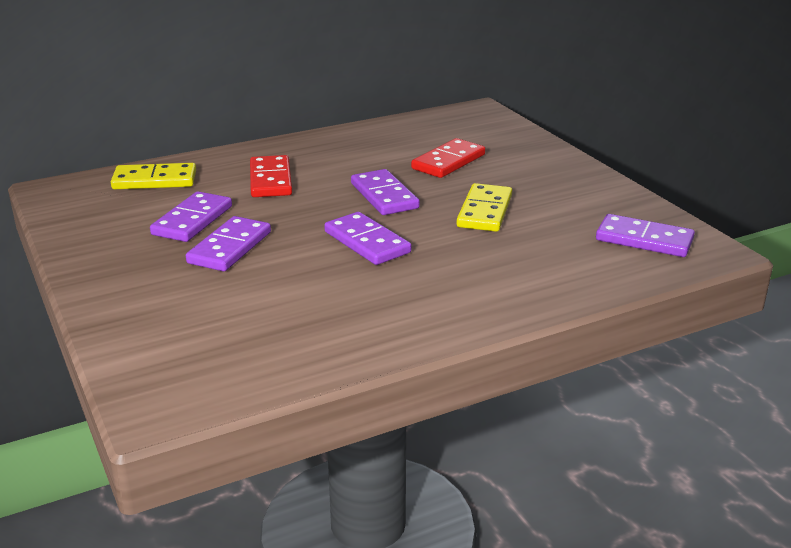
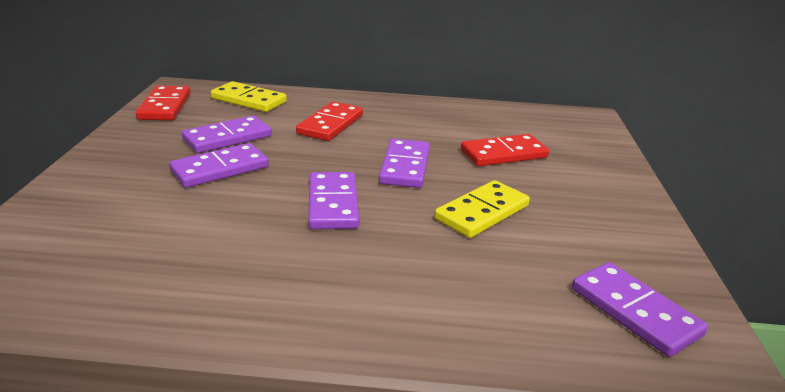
camera: 30 degrees right, 0 degrees up
(76, 211) = (164, 106): none -> red domino

